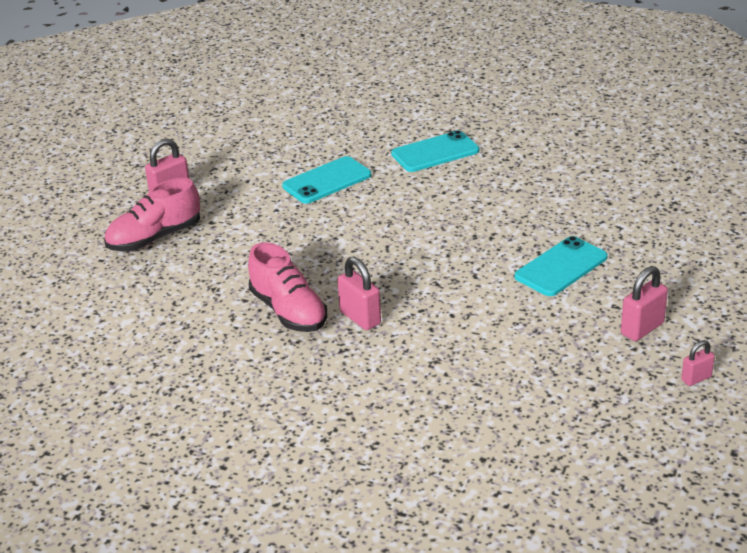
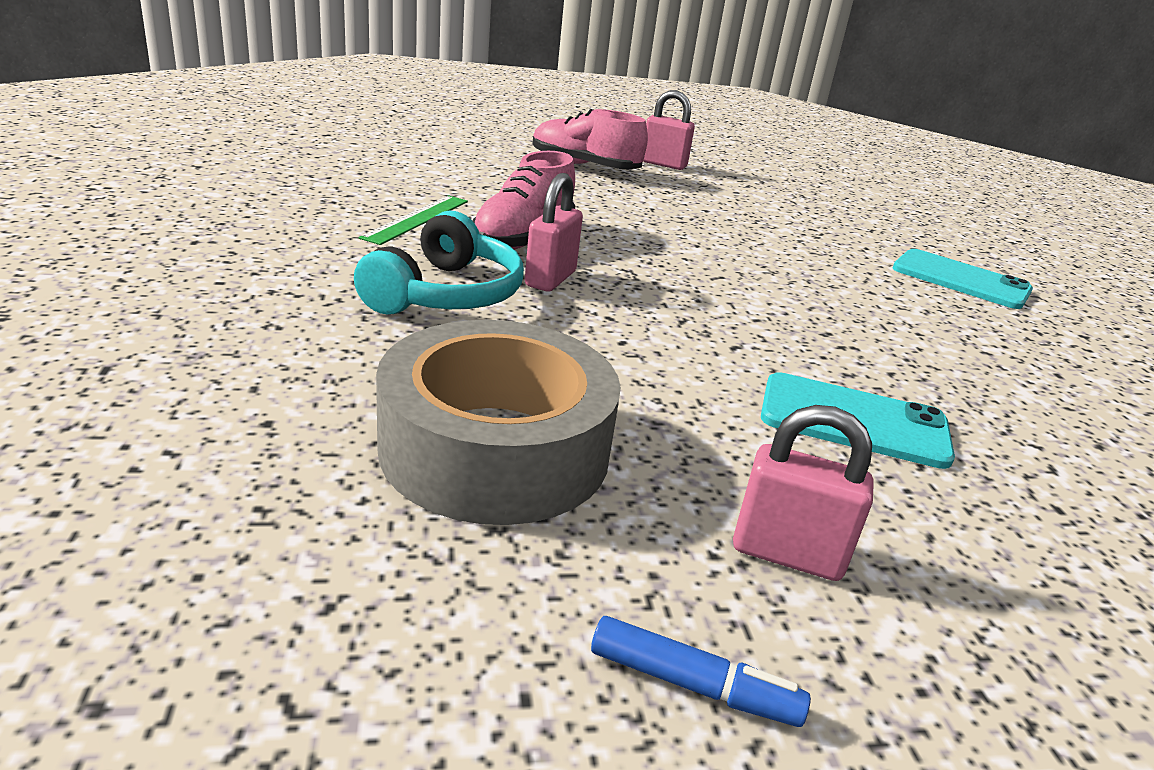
camera: 55 degrees right, 5 degrees down
(230, 353) = (417, 219): none -> green ruler
(327, 181) = (797, 227): turquoise phone -> none
(362, 367) = (446, 294): none -> turquoise headphones
(537, 388) = (495, 448): none -> grey tape
(696, 378) = (692, 684): pink padlock -> blue marker

